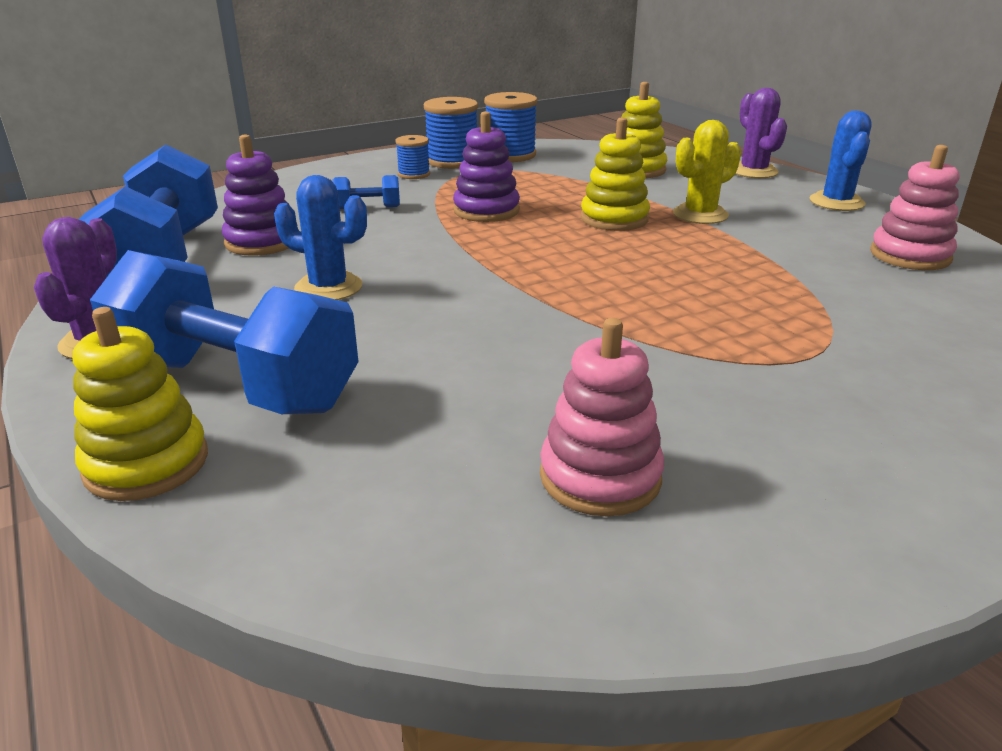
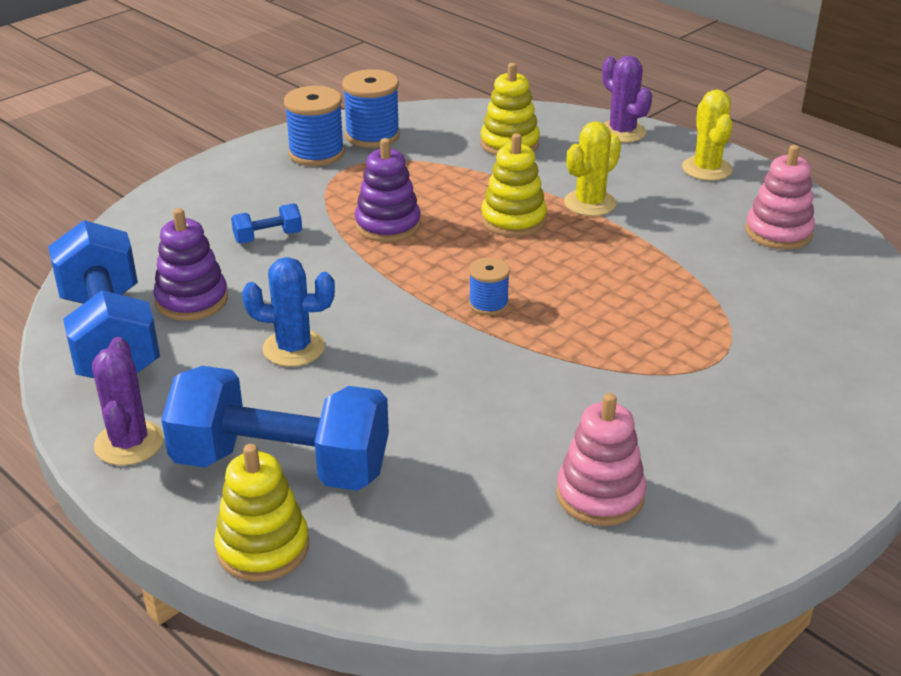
camera: 15 degrees left, 5 degrees up
(414, 174) = (287, 180): blue spool -> blue spool (488, 304)
(836, 202) = (707, 169): blue cactus -> yellow cactus

